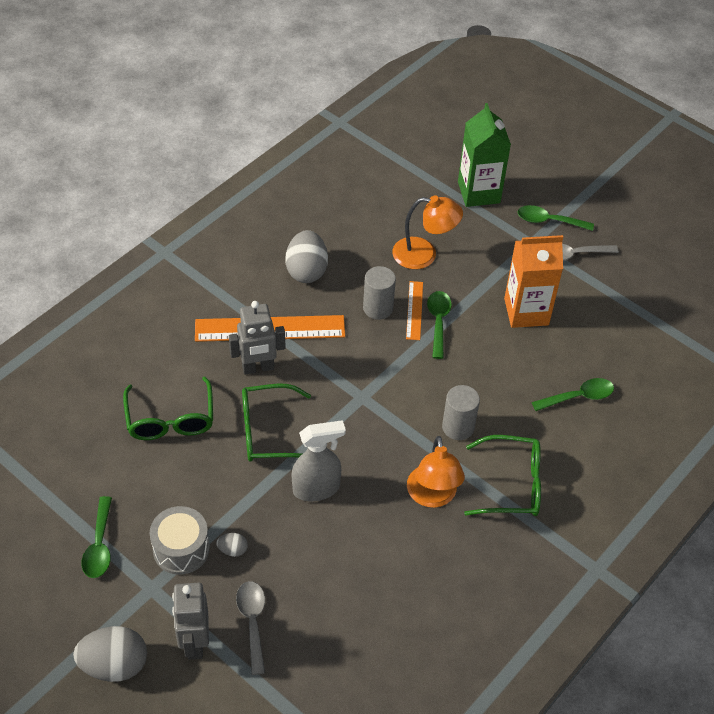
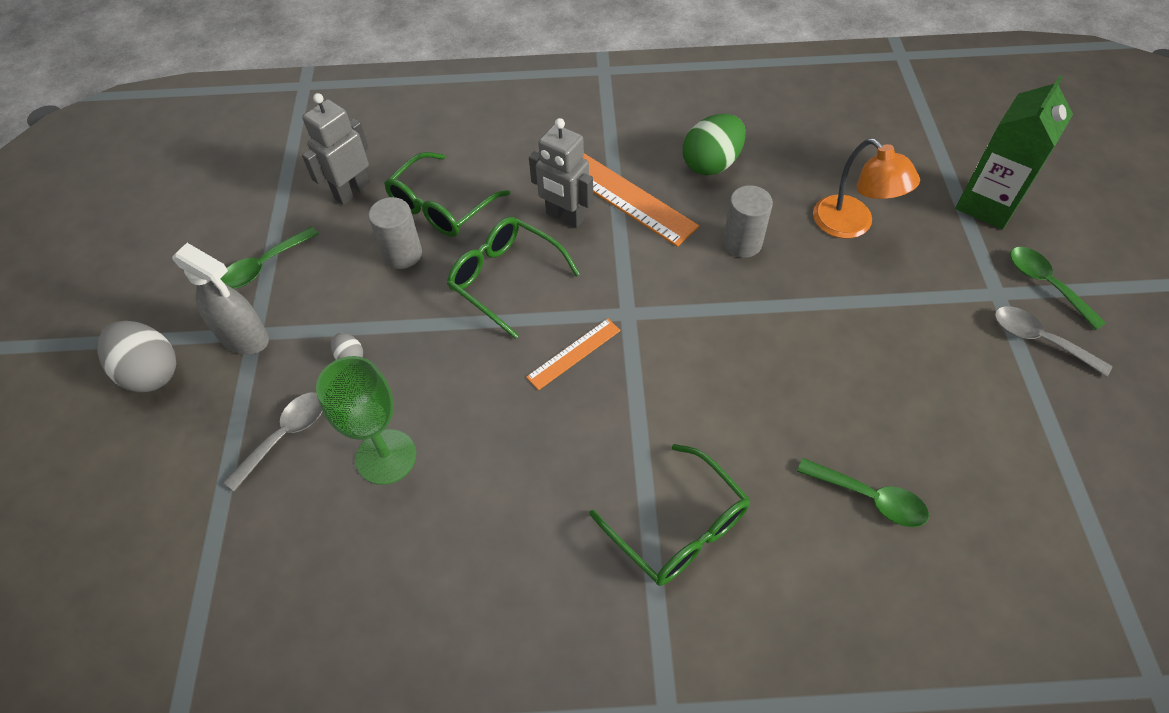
camera: 50 degrees right, 5 degrees up
(181, 549) = (314, 321): grey drum -> none
(194, 642) = (223, 410): grey robot -> grey robot (352, 191)
(306, 271) = (711, 164): grey egg -> green egg
(316, 488) = (484, 364): grey spray bottle -> grey spray bottle (244, 337)
(325, 581) = (386, 457): none -> green goblet
(414, 310) = (778, 270): orange ruler -> orange ruler (574, 353)
(432, 496) = (581, 465): orange lamp -> none
(438, 322) = (791, 299): green spoon -> none
(458, 427) = (690, 418): grey cylinder -> grey cylinder (402, 254)
(526, 312) = (908, 359): orange carton -> none

